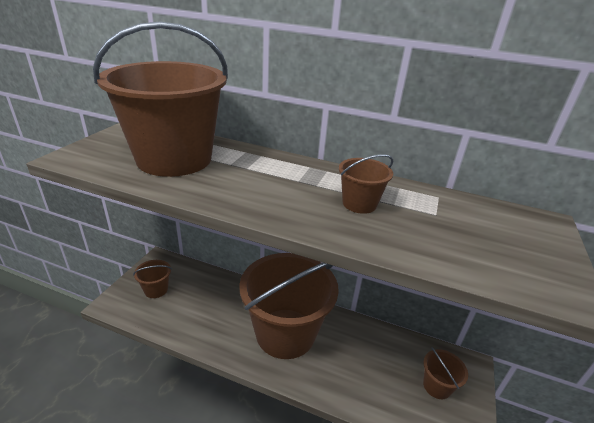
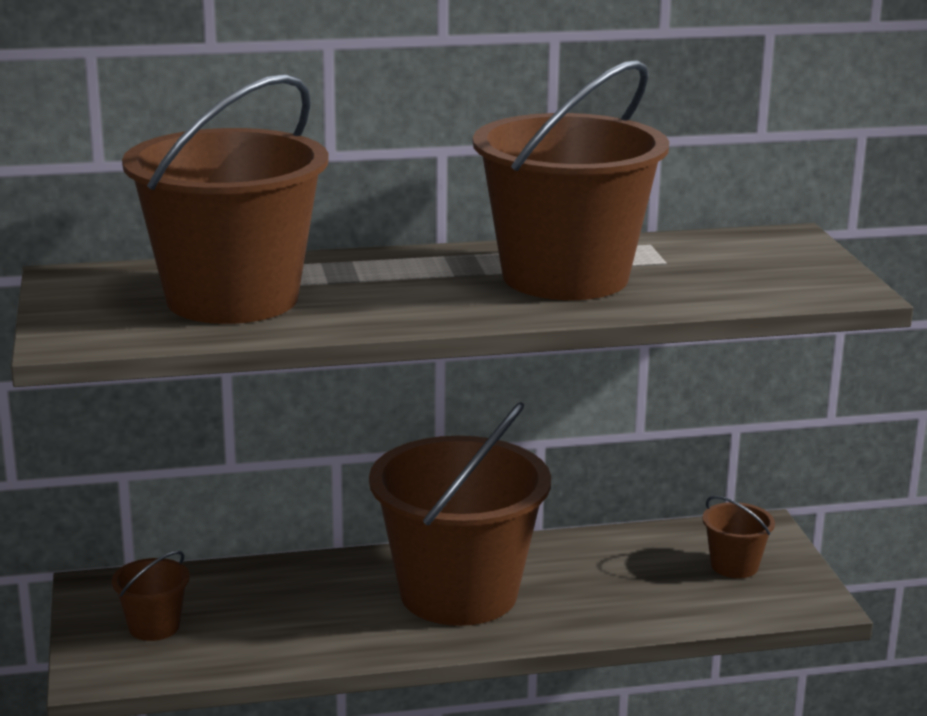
camera: 30 degrees left, 10 degrees down
(359, 204) = (565, 277): brown bucket -> brown bucket, size x2.41

